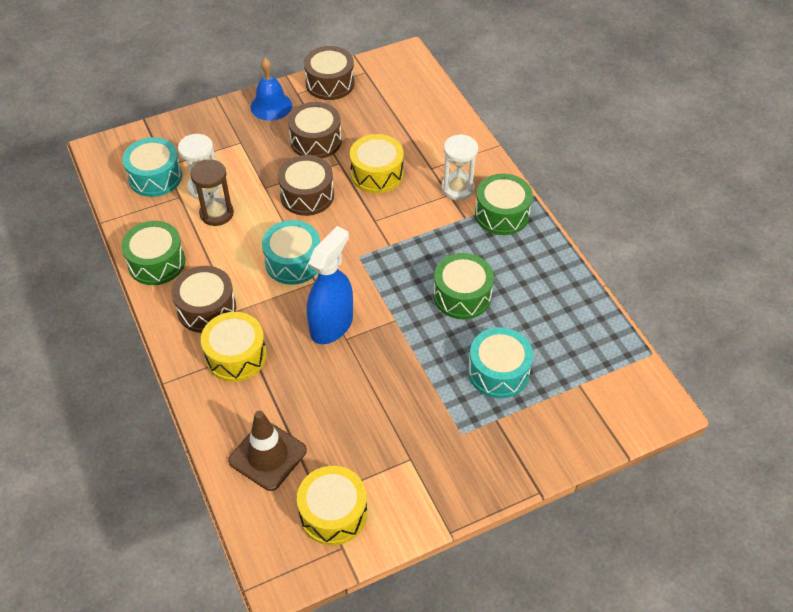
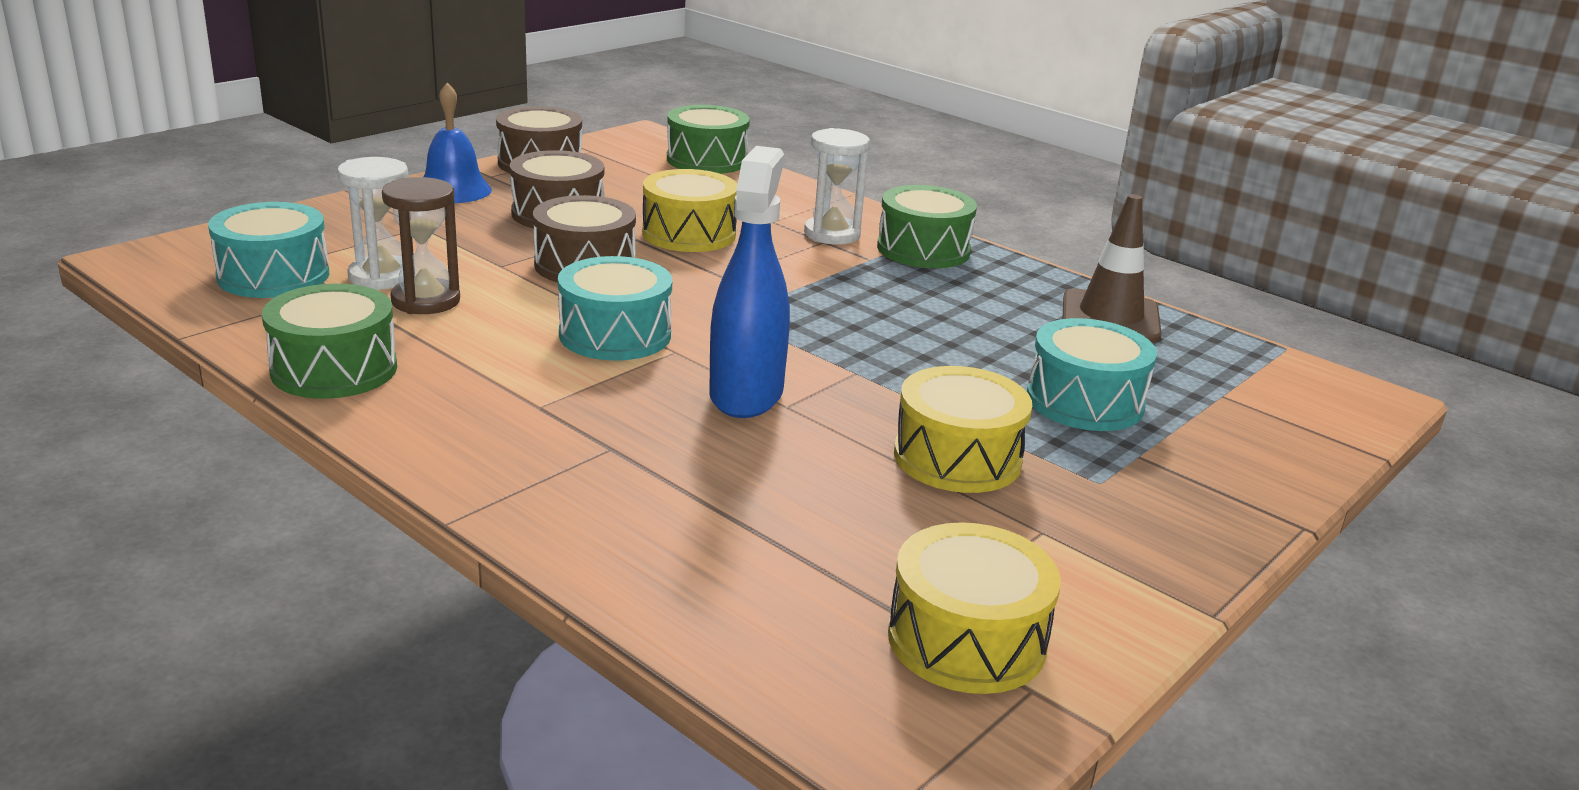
camera: 25 degrees left, 25 degrees down
(206, 308) = (480, 410): brown drum -> none
(236, 356) = (585, 459): yellow drum -> yellow drum (957, 458)
(267, 455) = (757, 584): brown traffic cone -> brown traffic cone (1110, 317)
(462, 295) = (942, 332): green drum -> green drum (707, 160)

